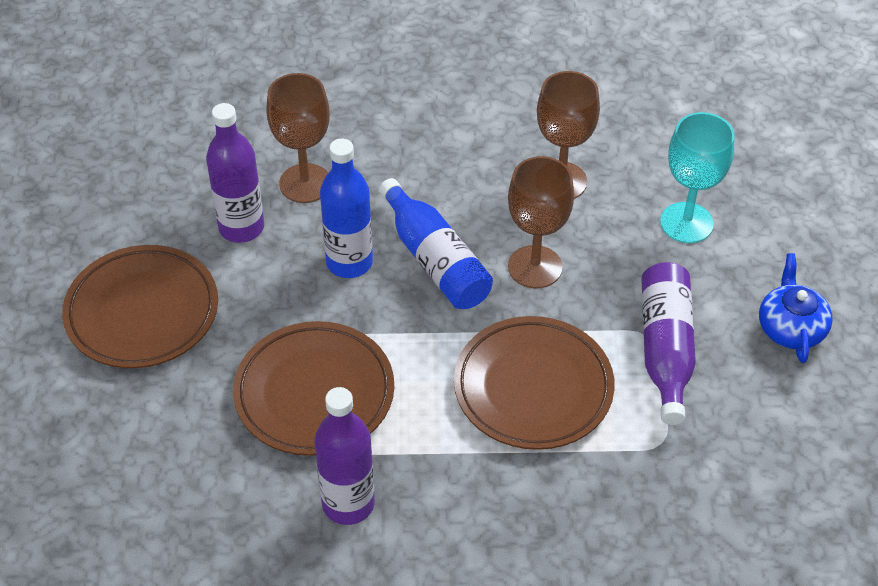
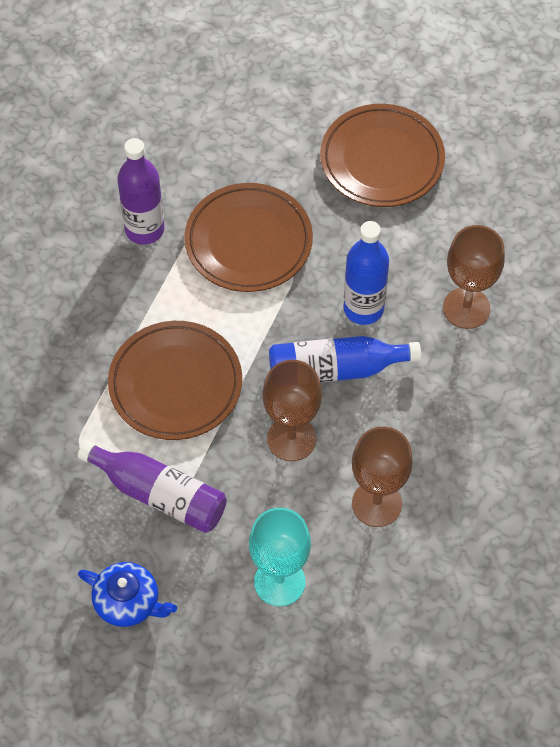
camera: 115 degrees right, 10 degrees up
(241, 227) = (437, 248): purple bottle -> none

